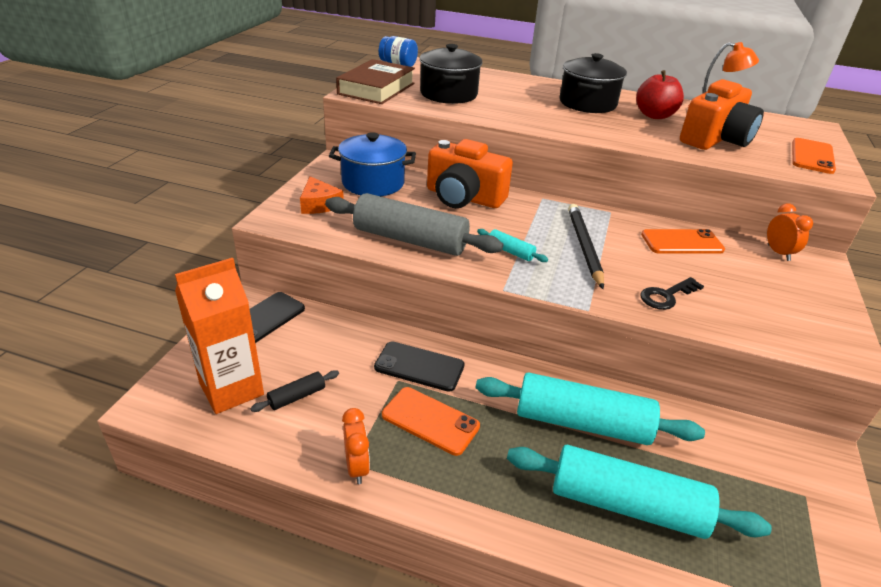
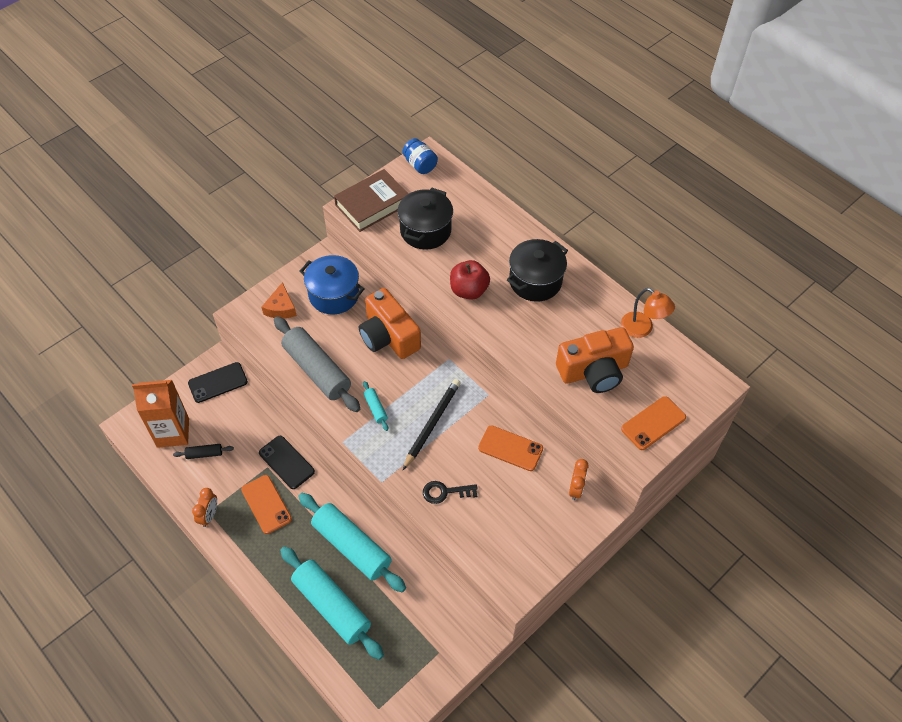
camera: 30 degrees right, 20 degrees up
(654, 115) = (577, 319): red apple -> red apple (469, 290)

